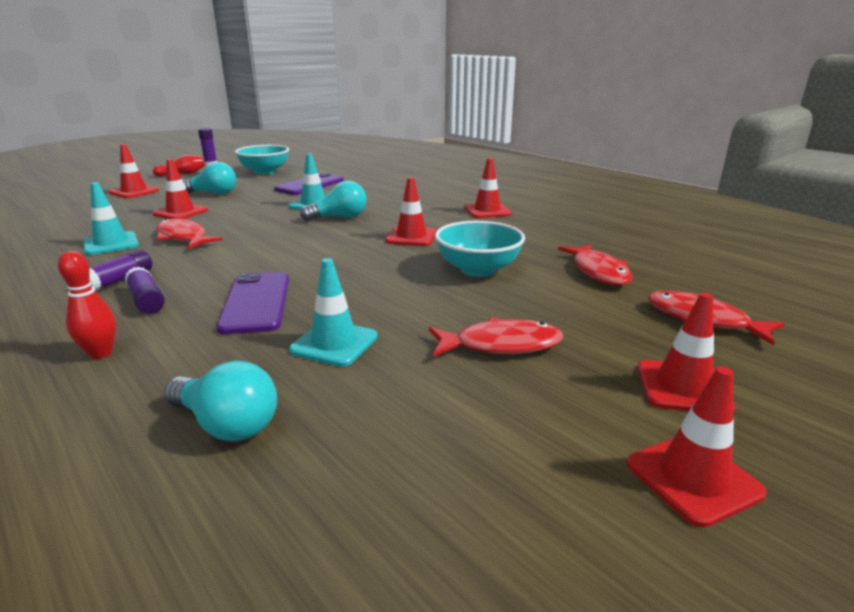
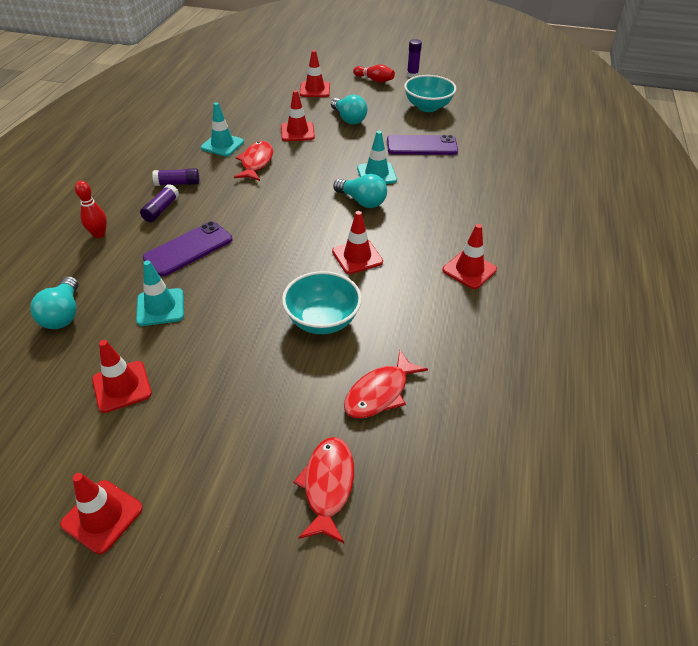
camera: 55 degrees right, 20 degrees up
(501, 345) = (206, 380): red fish -> none
(682, 387) = (205, 492): red traffic cone -> red traffic cone (122, 386)

